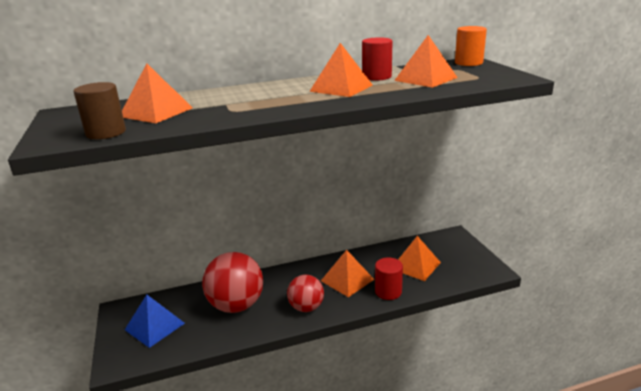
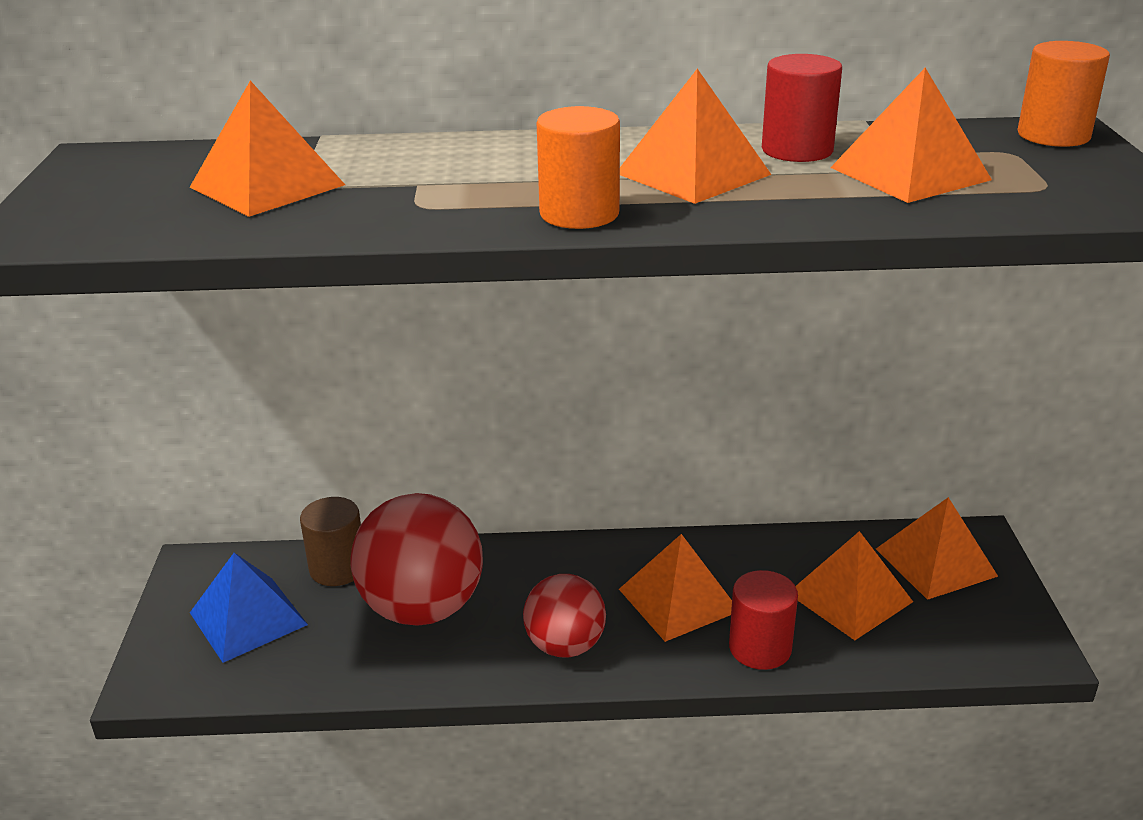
camera: 15 degrees right, 5 degrees up
(106, 133) = (142, 227): brown cylinder -> brown cylinder (338, 568)
(304, 105) = (579, 214): none -> orange cylinder
(443, 246) = (935, 562): none -> orange pyramid

